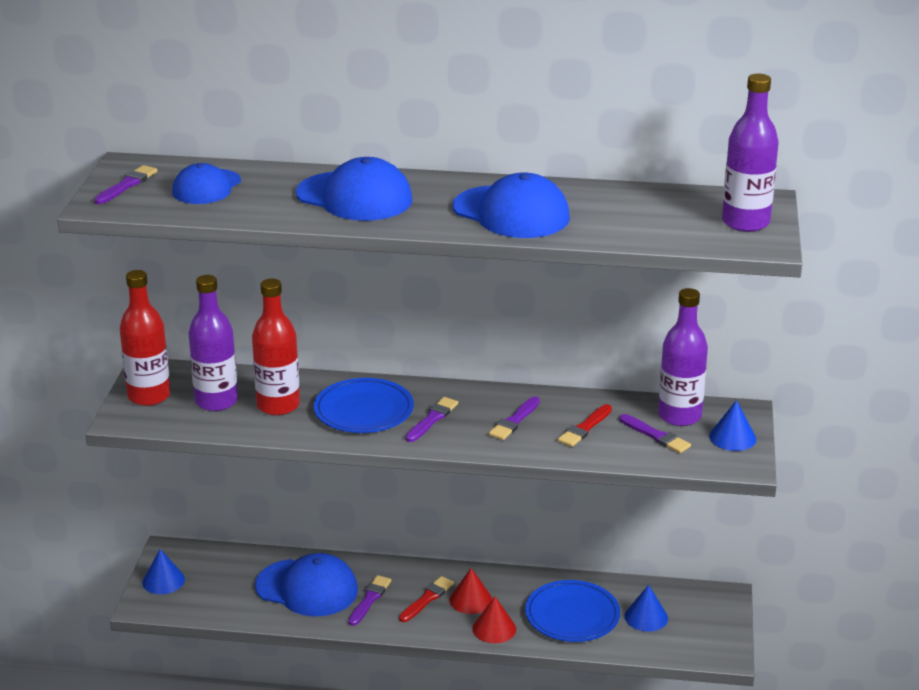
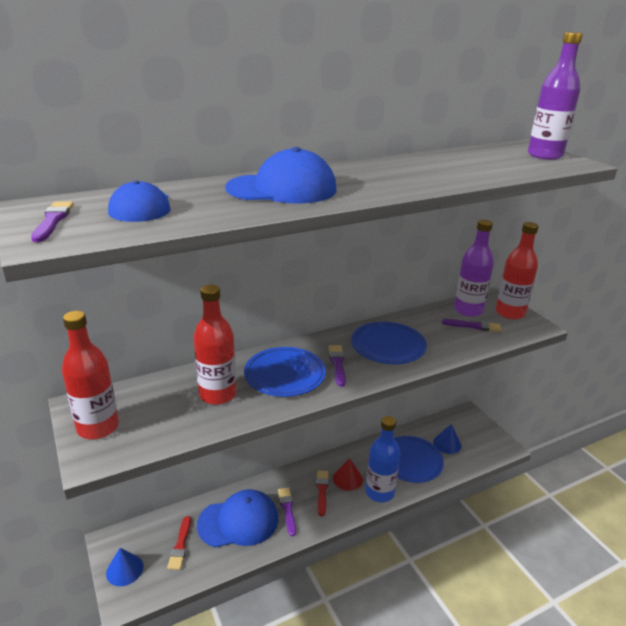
camera: 35 degrees left, 0 degrees up
(216, 401) = (163, 410): purple bottle -> none
(494, 628) = (379, 492): red cone -> blue bottle
(511, 213) = (409, 176): blue cap -> none
(514, 421) = (388, 346): purple brush -> blue plate
(584, 428) = (432, 335): red brush -> red brush (180, 545)
(732, 437) = (510, 313): blue cone -> red bottle

